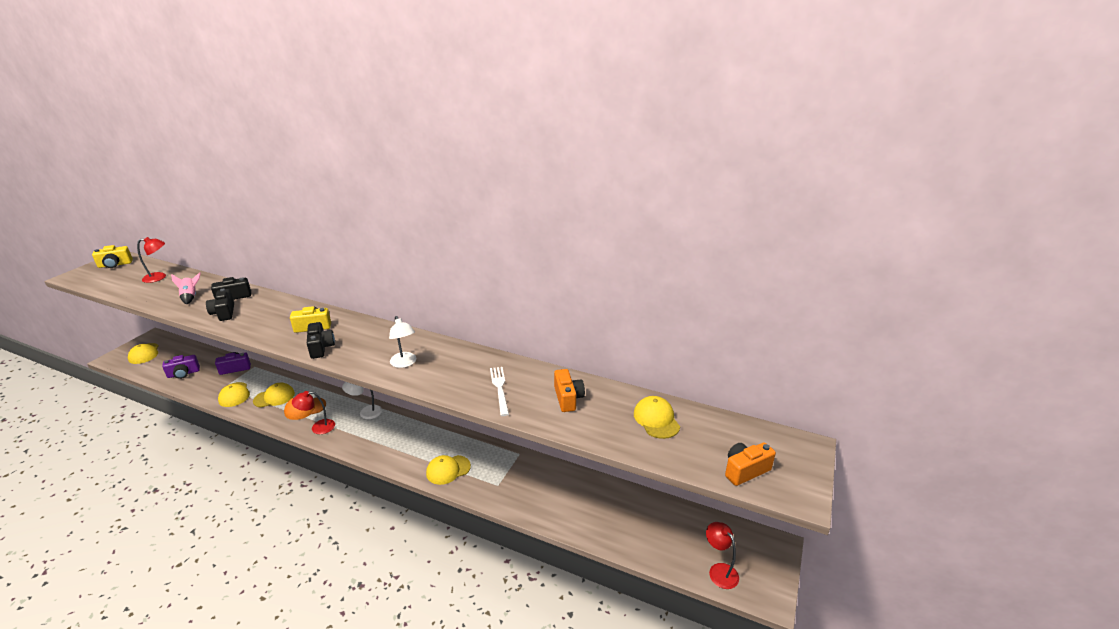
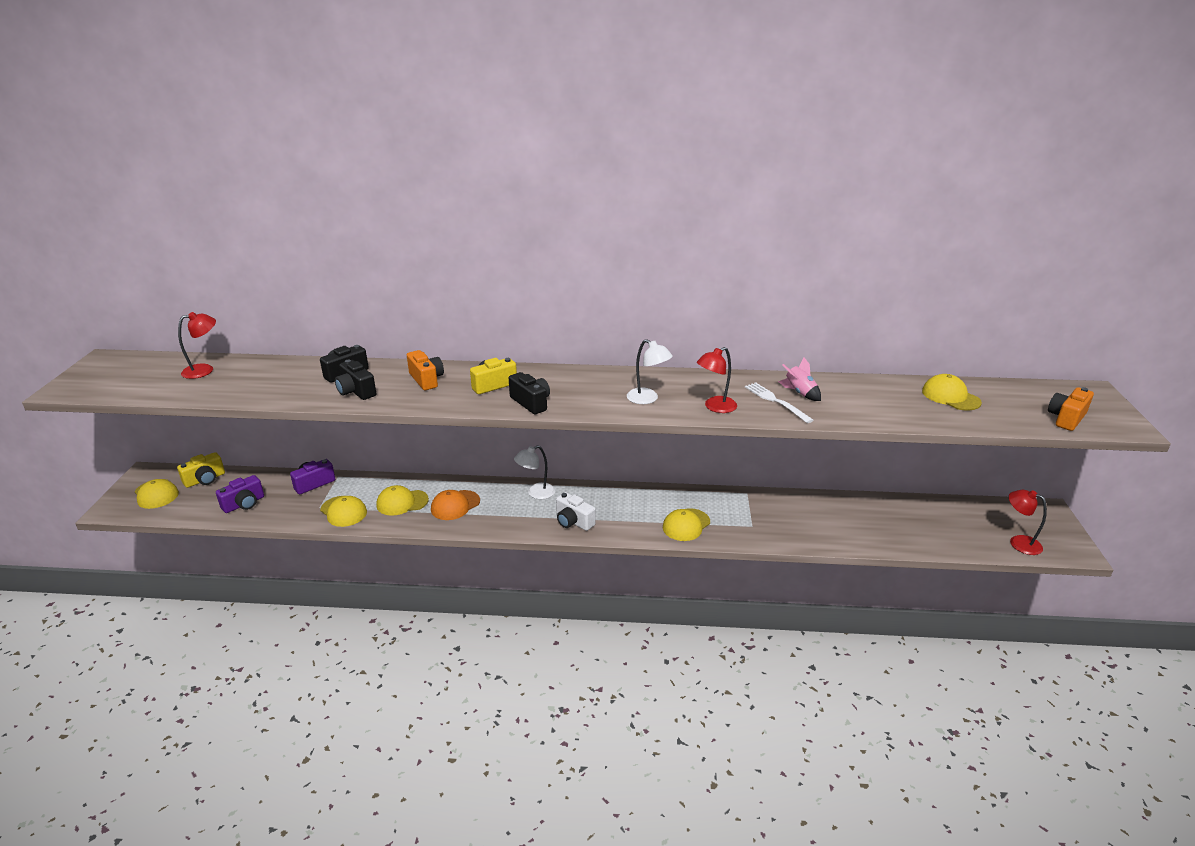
camera: 20 degrees left, 0 degrees up
(115, 265) = (112, 367): yellow camera -> yellow camera (205, 479)
(190, 297) = (284, 383): pink rocket -> pink rocket (800, 393)
(274, 397) = (402, 502): yellow cap -> yellow cap turned 150 degrees counterclockwise
(318, 427) = (492, 520): red lamp -> red lamp (715, 407)
(370, 444) = (573, 521): none -> white camera
(568, 398) = (851, 396): orange camera -> orange camera (426, 379)

